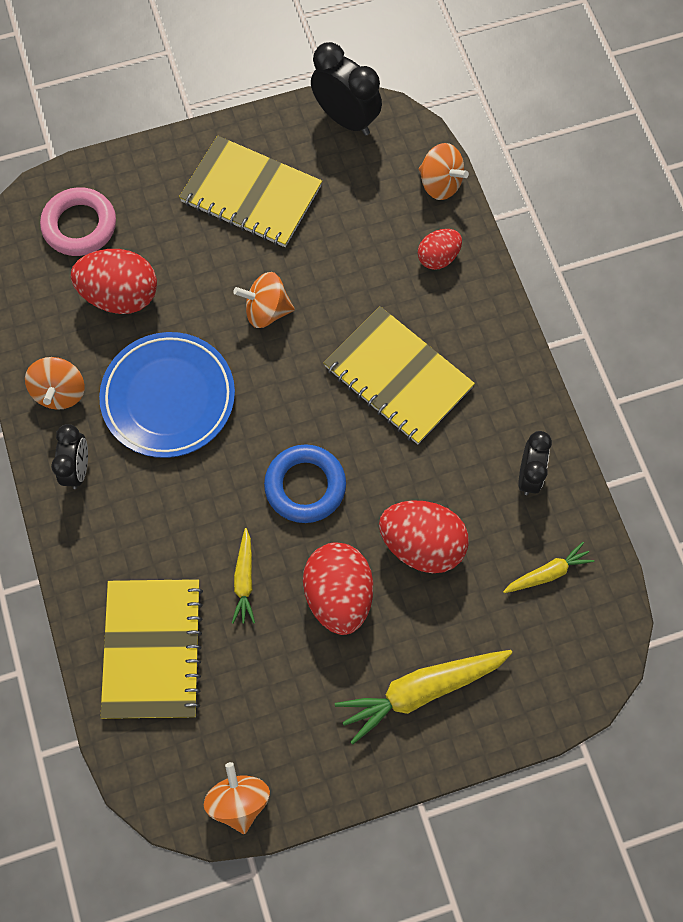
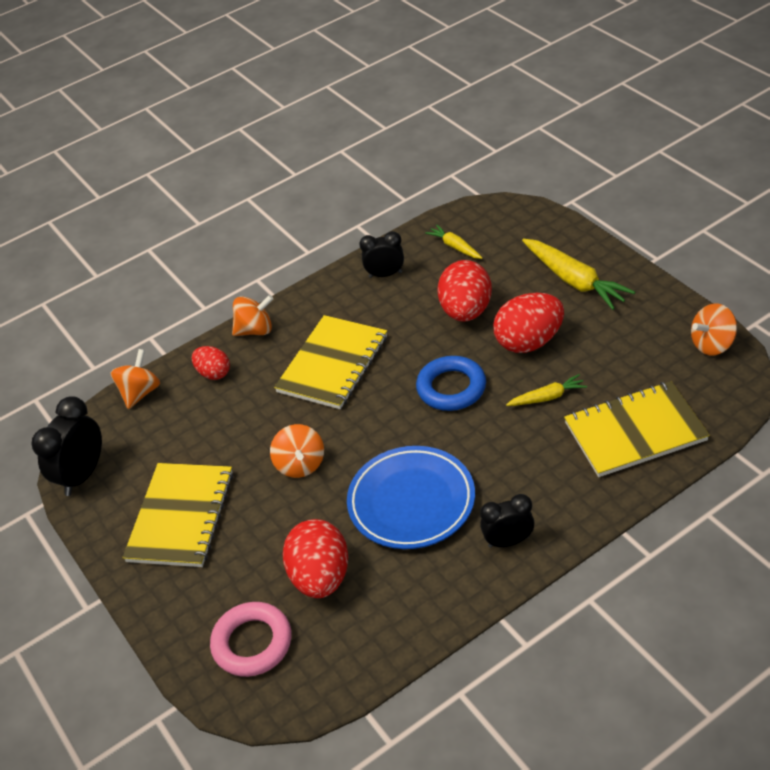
camera: 100 degrees left, 25 degrees down
(60, 392) = (440, 585): orange spinning top -> orange spinning top (255, 330)

